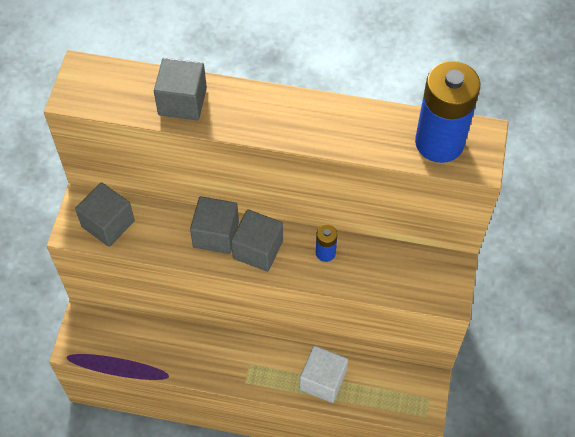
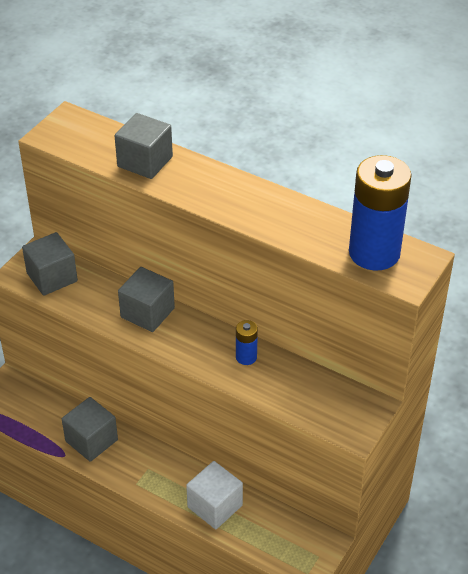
camera: 20 degrees right, 15 degrees down
(258, 249) = (181, 336): grey cube -> grey cube (91, 440)

